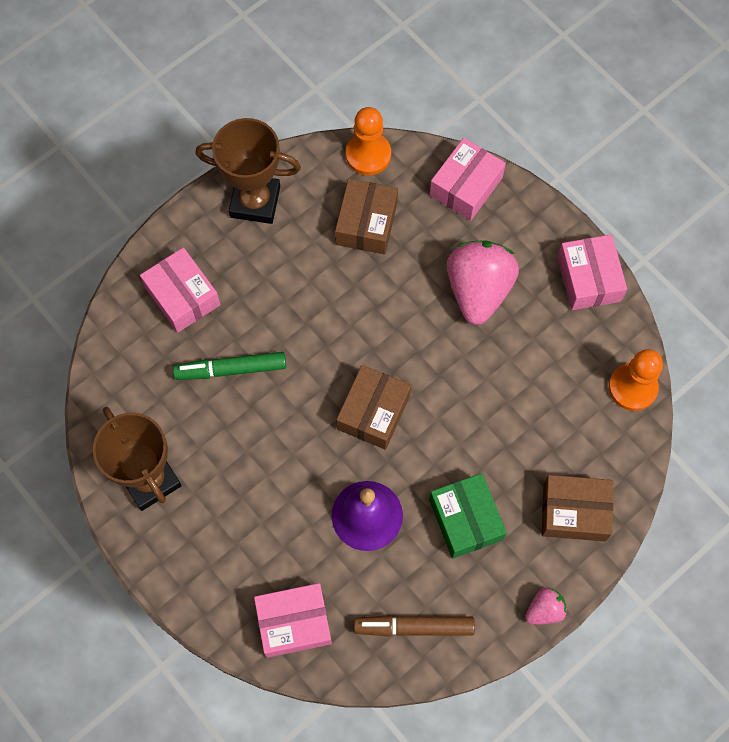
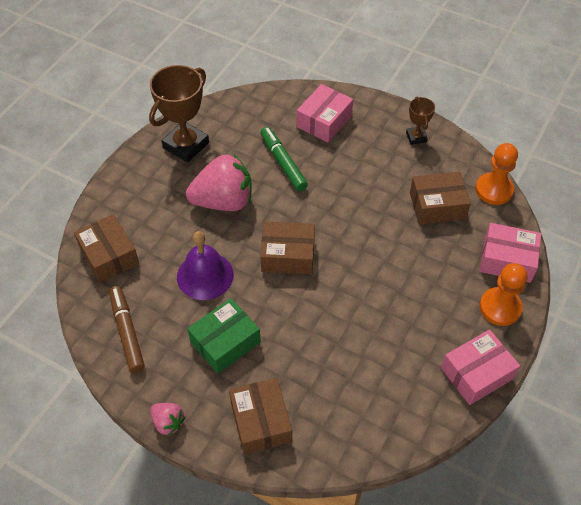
camera: 70 degrees right, 15 degrees down
(255, 202) = (416, 137): brown trophy -> brown trophy, size x0.52
(294, 623) = (109, 255): pink box -> brown box
(478, 290) = (422, 294): pink strawberry -> pink strawberry (223, 201)
(632, 387) = (393, 437): orange pawn -> orange pawn (500, 307)

